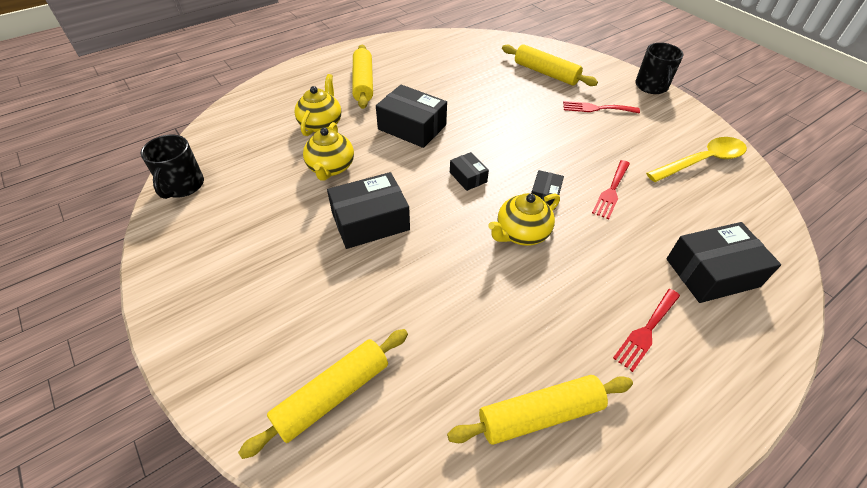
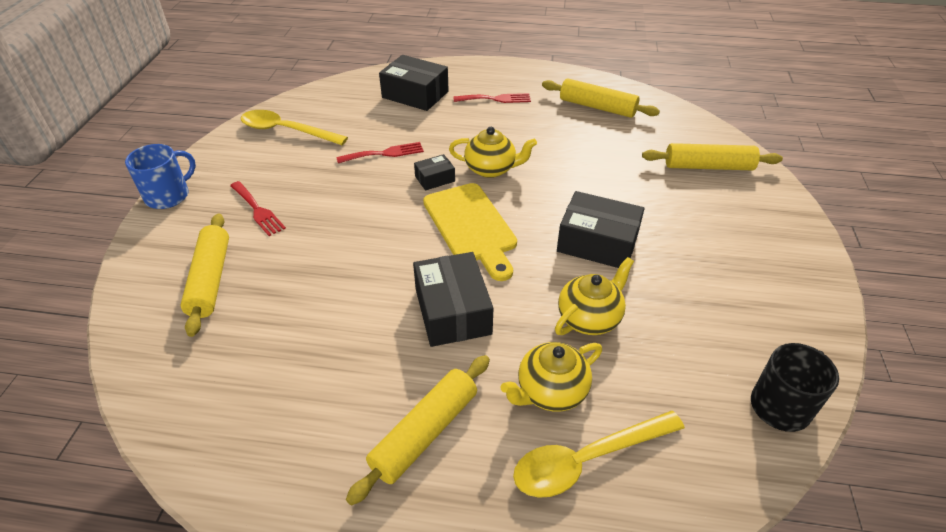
camera: 135 degrees left, 5 degrees down
(281, 111) = (587, 460): none -> yellow spoon
(468, 177) = (471, 226): black box -> yellow cutting board
(651, 86) = (168, 196): black mug -> blue mug

